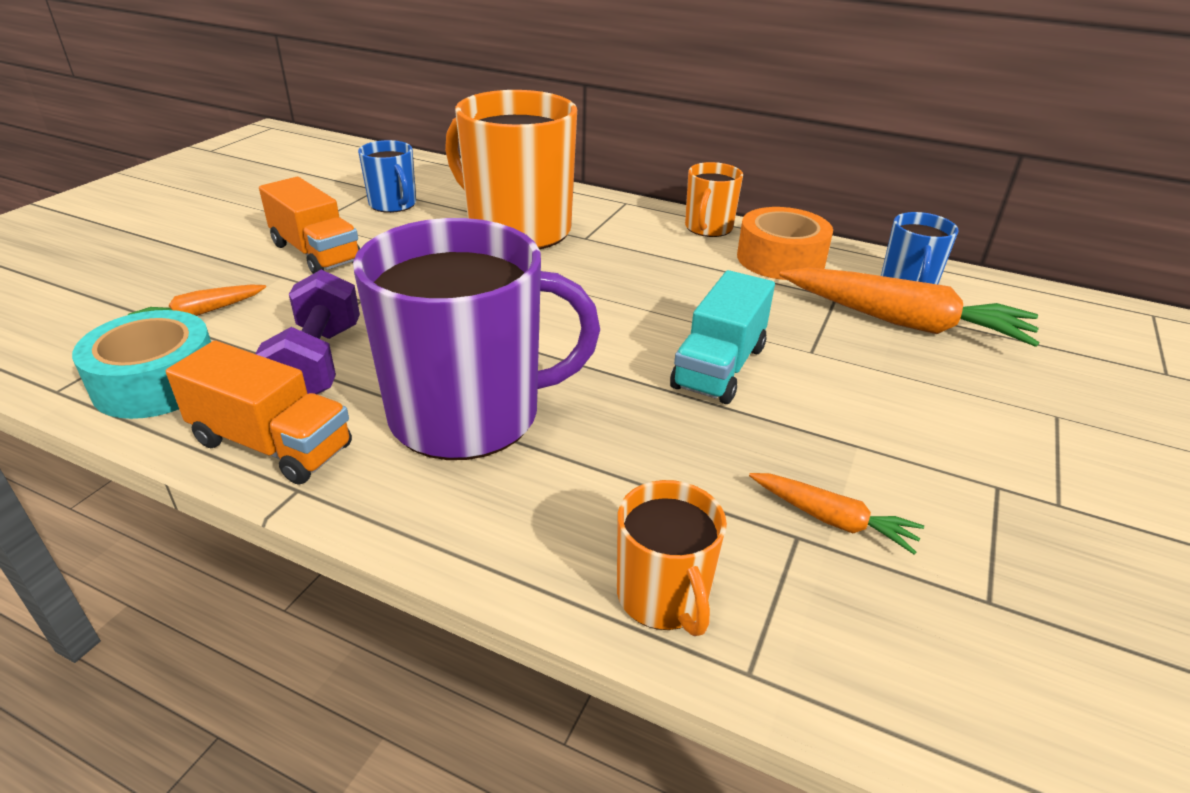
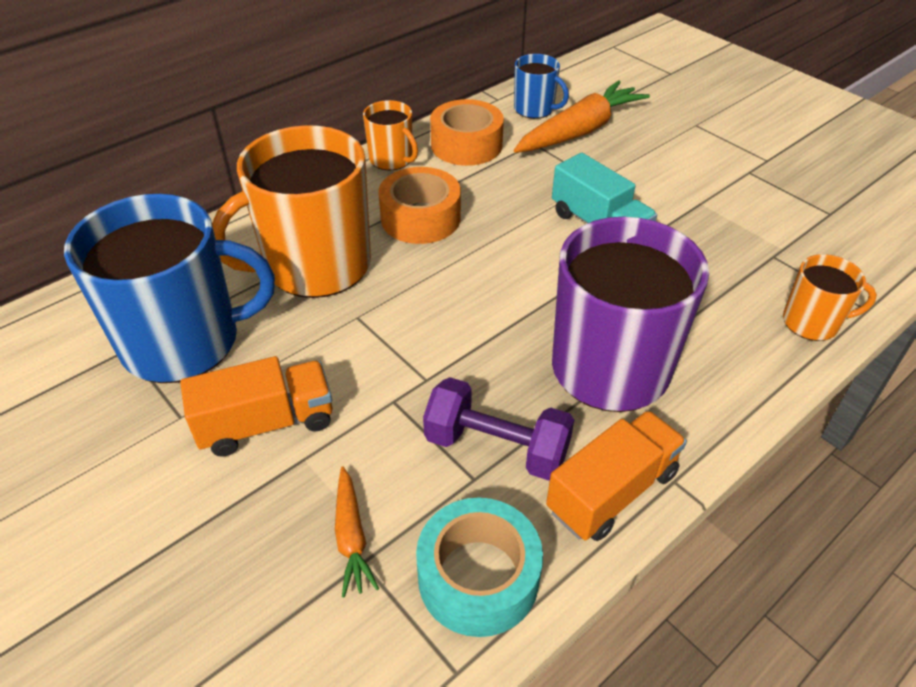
camera: 65 degrees left, 10 degrees up
(393, 204) = (184, 342): blue mug -> blue mug, size x2.06
(628, 260) = (420, 218): none -> orange tape
(832, 519) = (763, 238): orange carrot -> none

